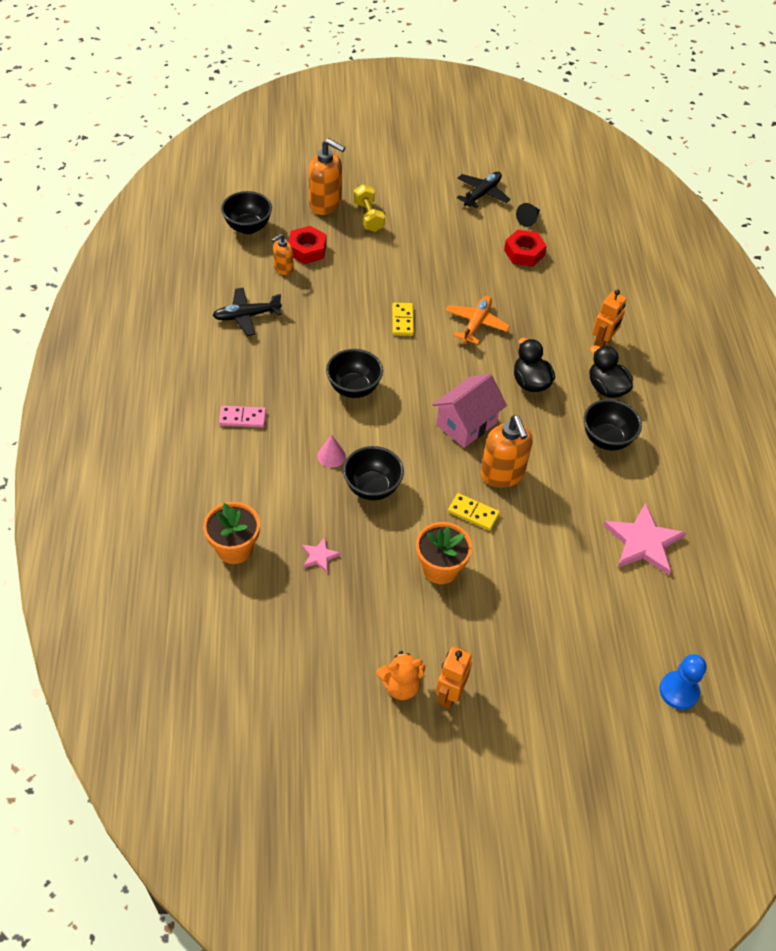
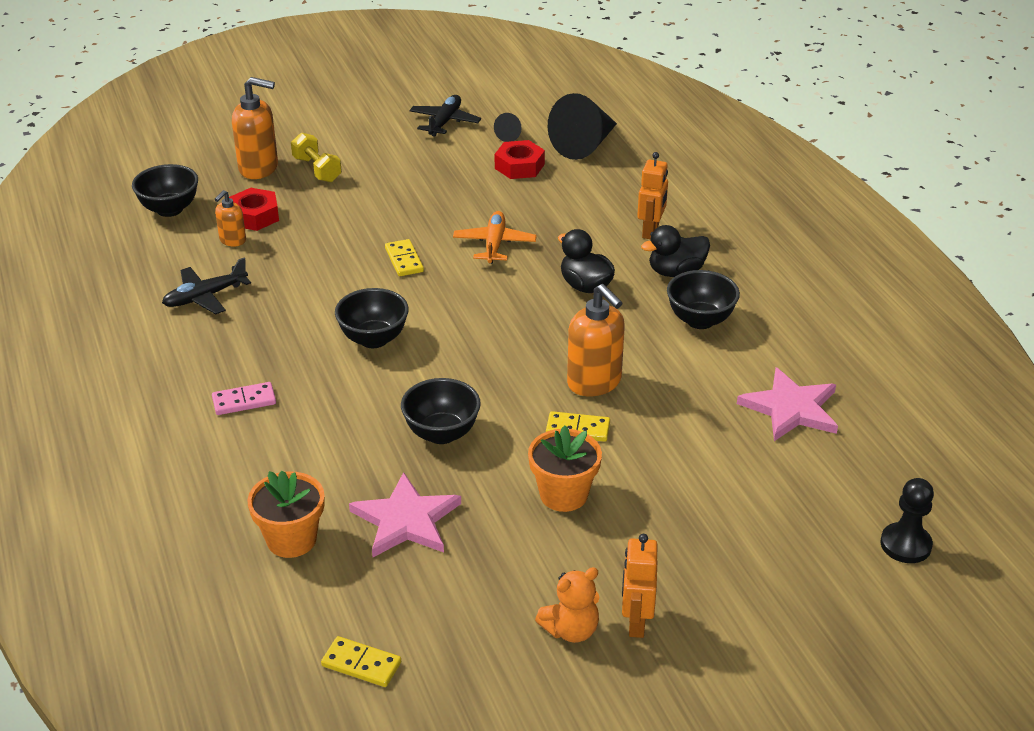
camera: 15 degrees left, 15 degrees down
(246, 667) = (361, 664): none -> yellow domino
(319, 556) = (406, 520): pink star -> pink star, size x2.05
(331, 456) = (375, 413): pink cone -> none
(466, 424) = (528, 343): pink house -> none
(583, 244) = (585, 145): none -> black cone
(606, 388) = (676, 272): black duck -> black duck turned 60 degrees counterclockwise
(678, 691) = (905, 545): blue pawn -> black pawn

